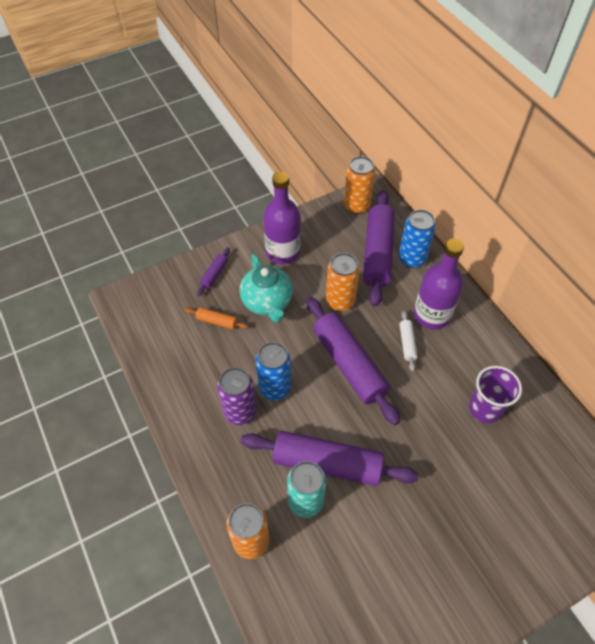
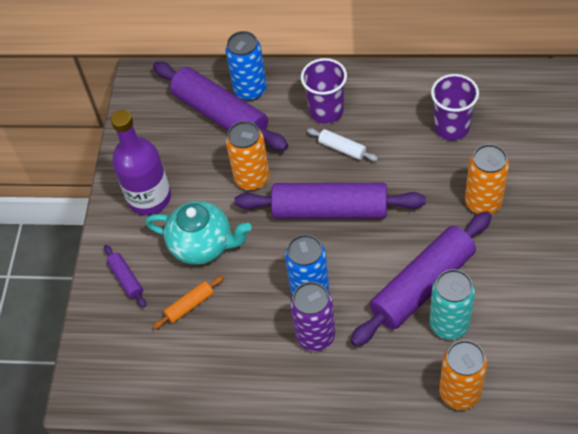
camera: 50 degrees left, 0 degrees up
(356, 206) = (146, 100): orange can -> orange can (483, 202)
(431, 315) = (326, 111): purple bottle -> purple cup

